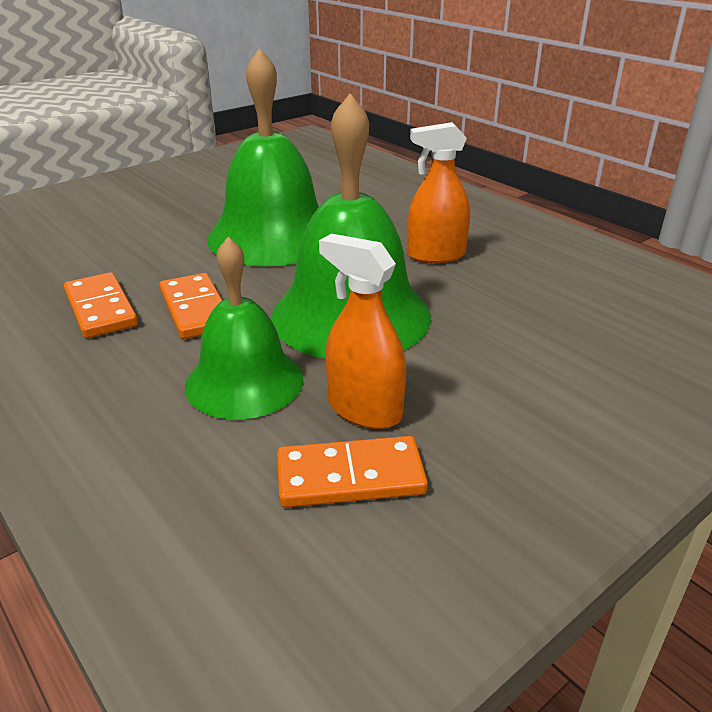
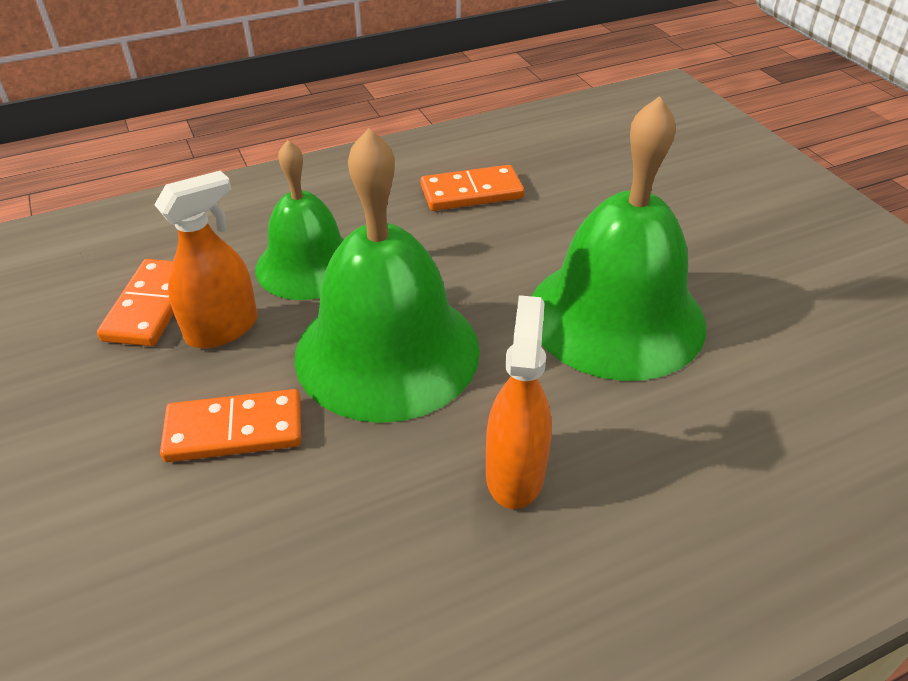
camera: 105 degrees right, 10 degrees up
(195, 309) = (447, 245): orange domino -> orange domino (234, 430)

